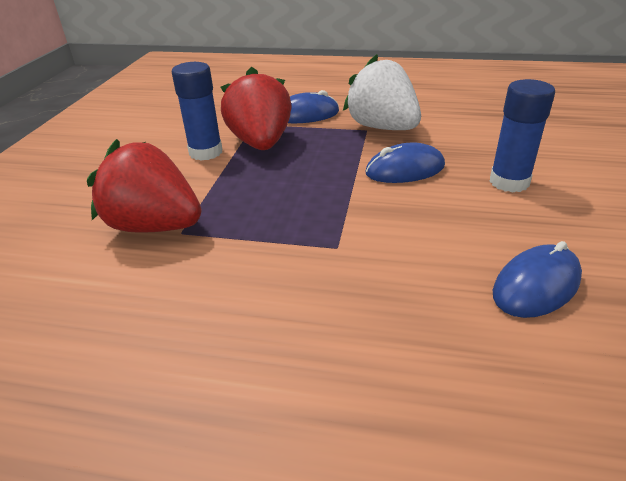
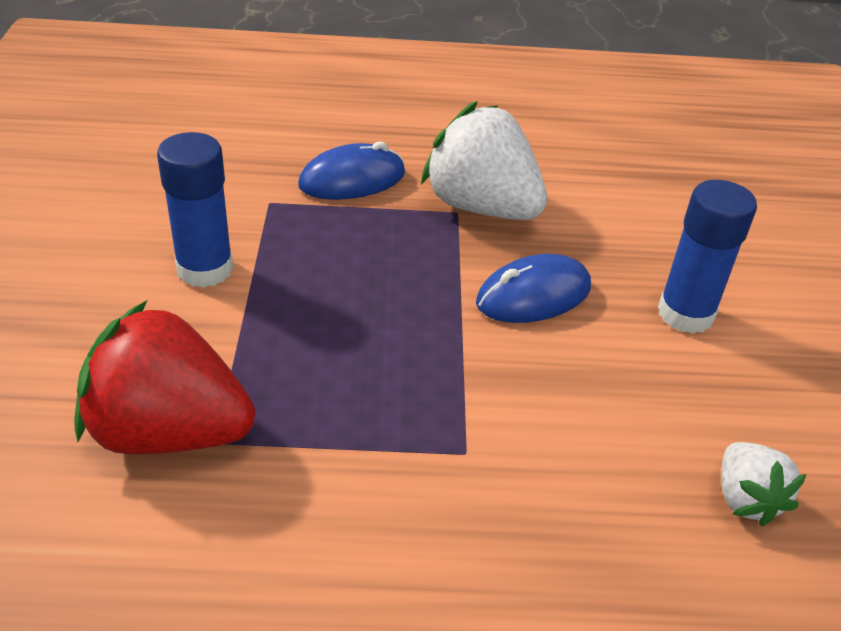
camera: 15 degrees left, 5 degrees up
(261, 143) = (293, 246): red strawberry -> none
(536, 285) = (746, 499): blue mouse -> white strawberry

